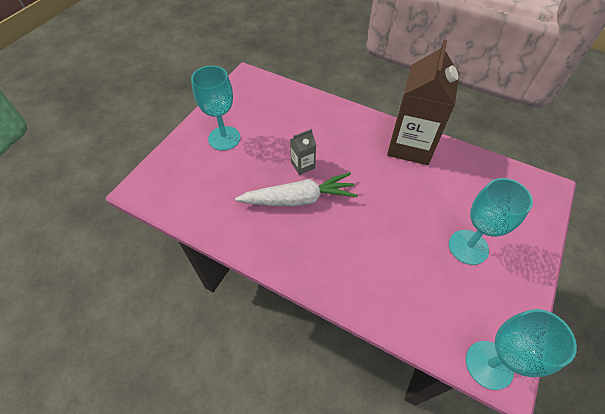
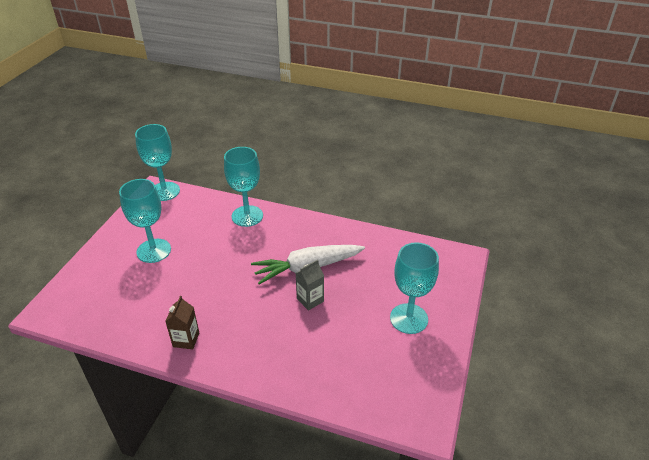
camera: 170 degrees right, 15 degrees down
(361, 288) = (247, 216): none -> turquoise goblet
(410, 146) = (186, 339): brown carton -> brown carton, size x0.43

